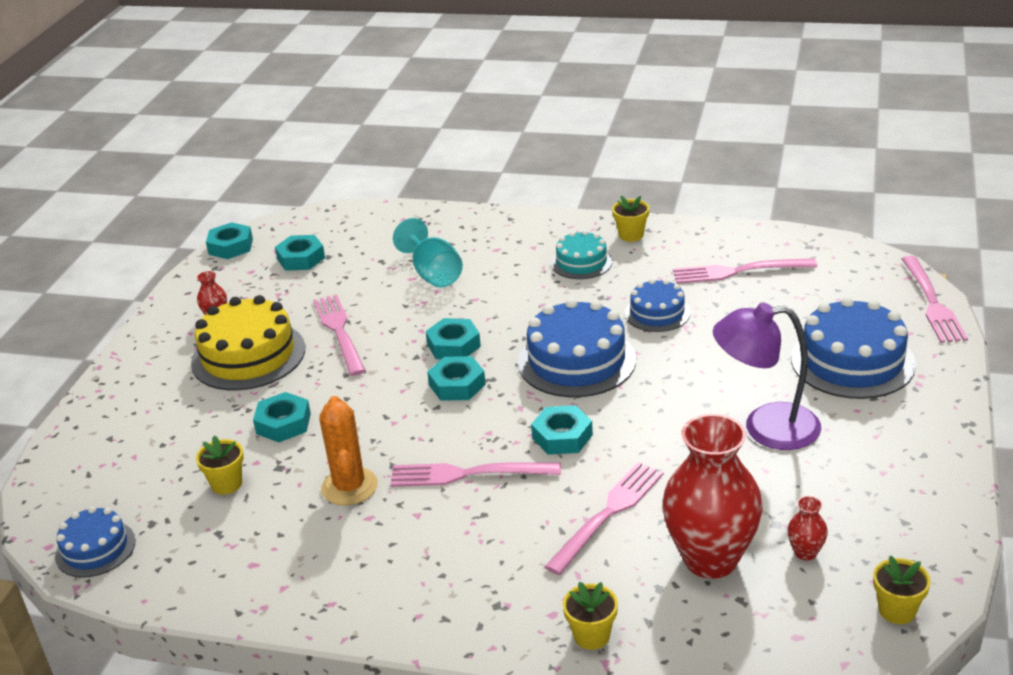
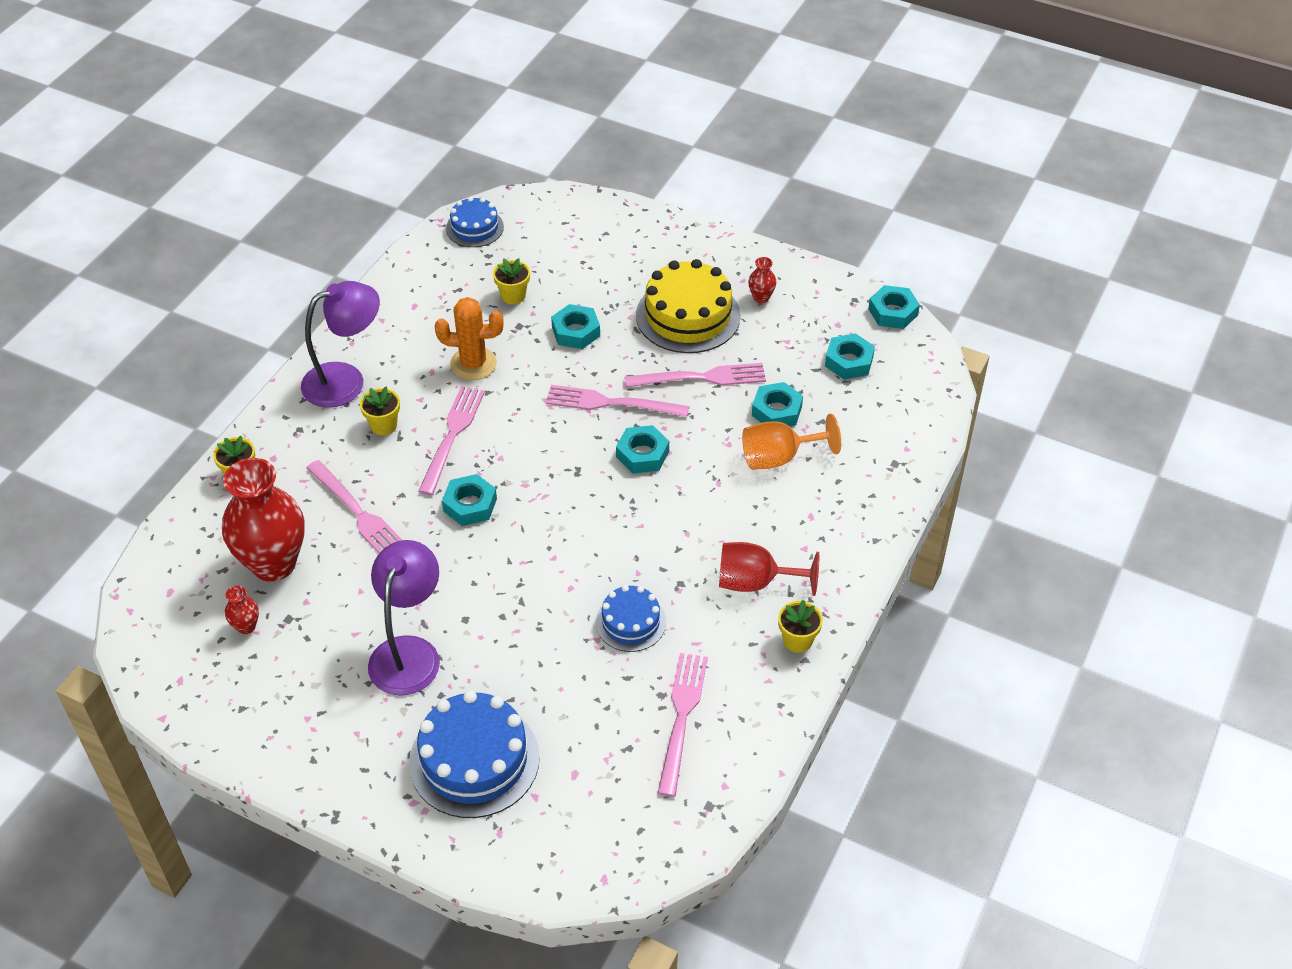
camera: 100 degrees right, 15 degrees up
(401, 587) = (346, 380): none -> purple lamp
(433, 274) = (779, 457): turquoise goblet -> orange goblet
(457, 385) = (579, 447): turquoise nut -> turquoise nut (776, 411)
(577, 361) = (576, 539): blue cake -> none
(581, 262) = (755, 582): turquoise cake -> red goblet
(897, 610) = (156, 662): yellow flower pot -> yellow flower pot (383, 425)
(932, 303) = (542, 880): pink fork -> pink fork (610, 403)

